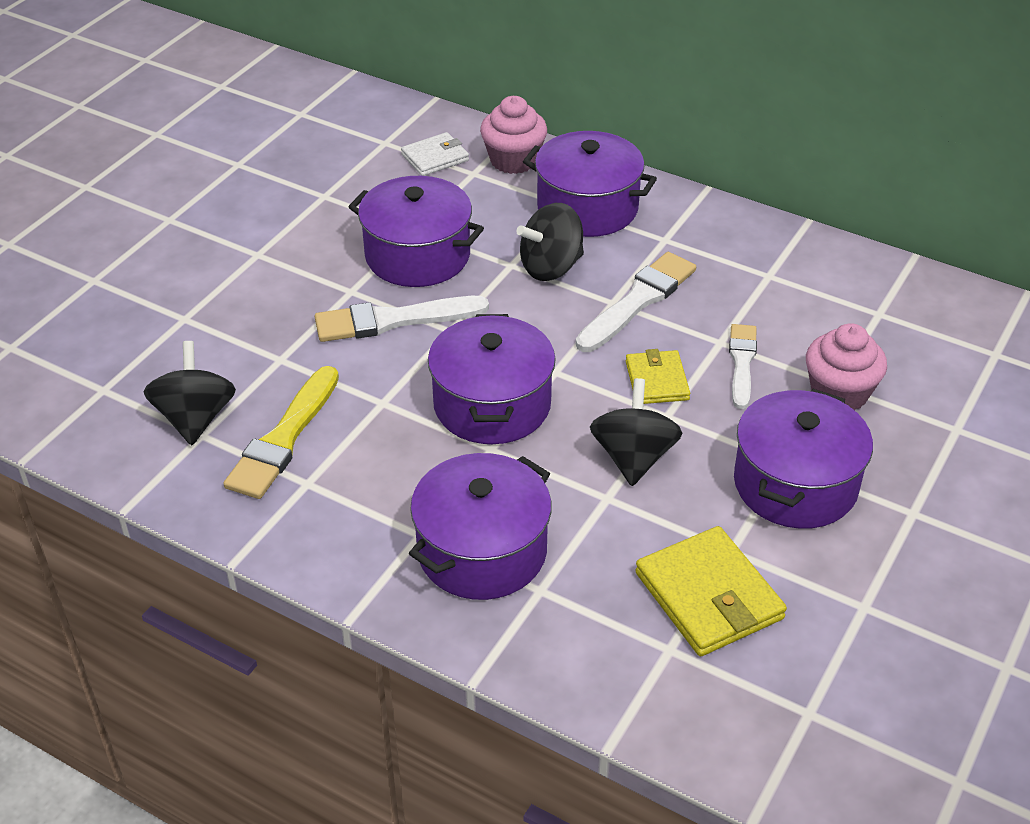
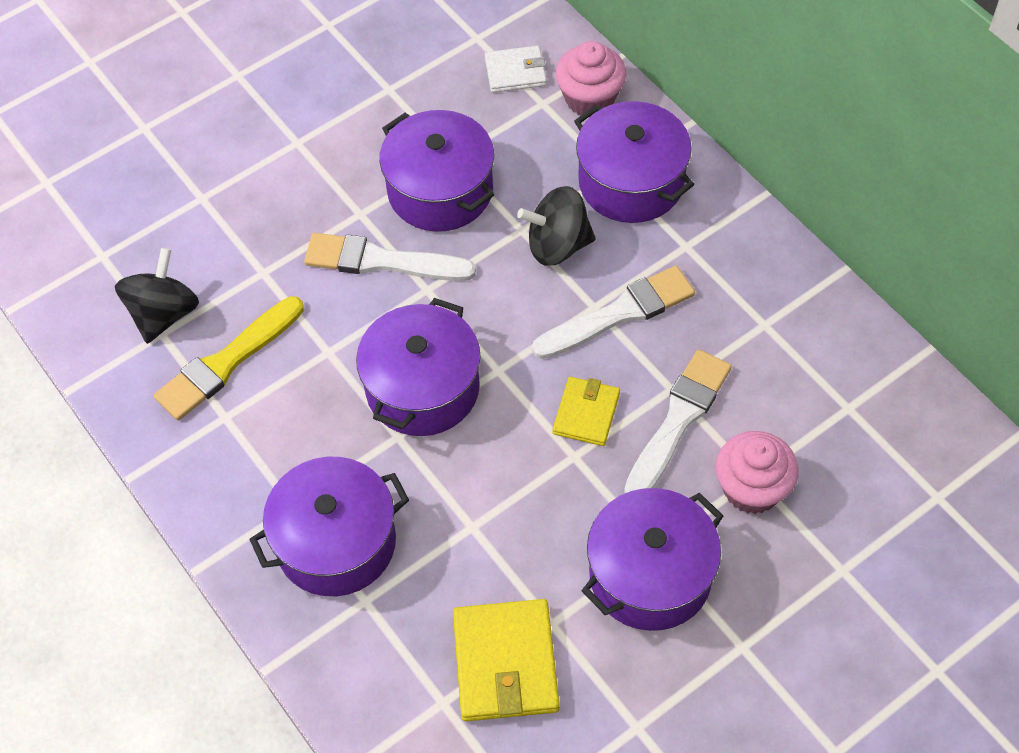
camera: 25 degrees right, 15 degrees up
(633, 457) = (518, 492): black spinning top -> none
(742, 363) = (678, 421): white brush -> white brush, size x1.52

